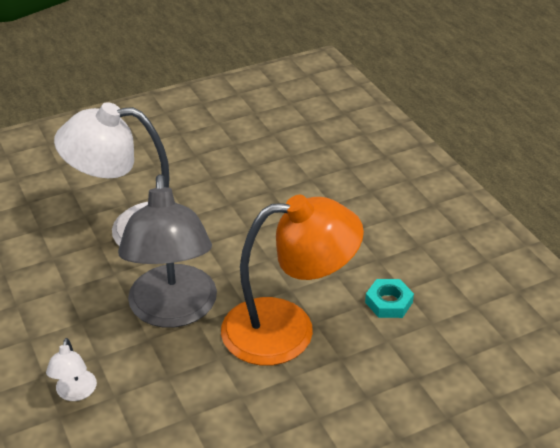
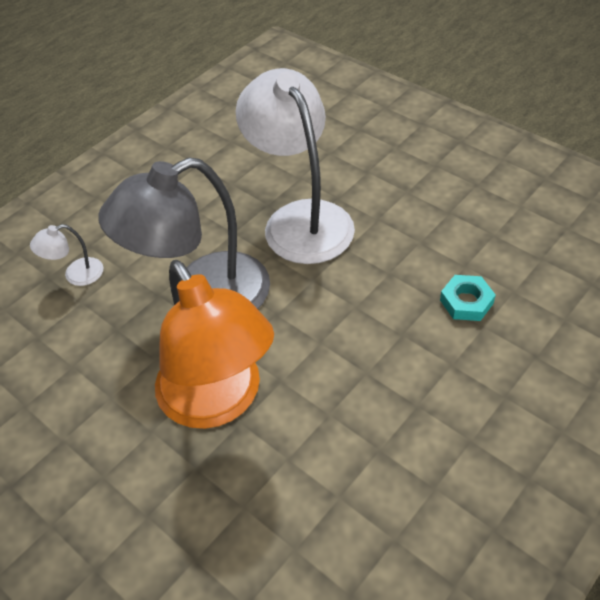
camera: 70 degrees right, 10 degrees up
(388, 302) = (308, 487): turquoise nut -> turquoise nut (466, 302)

